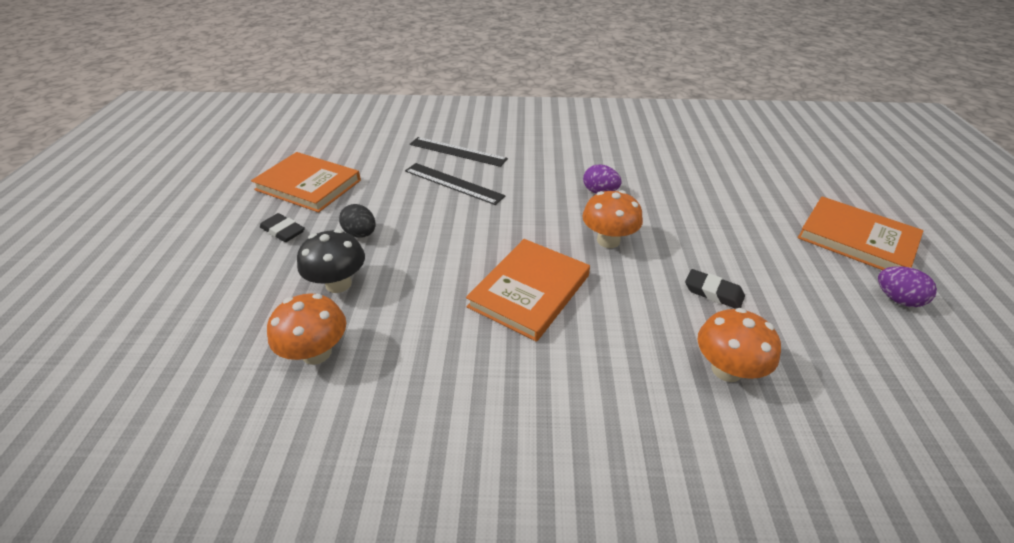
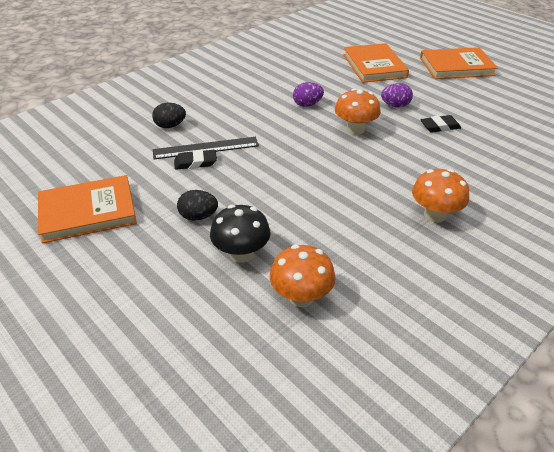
camera: 45 degrees left, 0 degrees up
(283, 231) = (131, 252): black eraser -> black eraser (195, 162)
(457, 151) = (170, 126): black ruler -> black egg
(529, 291) = (359, 181): orange book -> orange book (374, 66)
(726, 369) = (493, 158): orange mushroom -> orange mushroom (434, 215)
(897, 299) = (505, 87): purple egg -> purple egg (395, 106)

